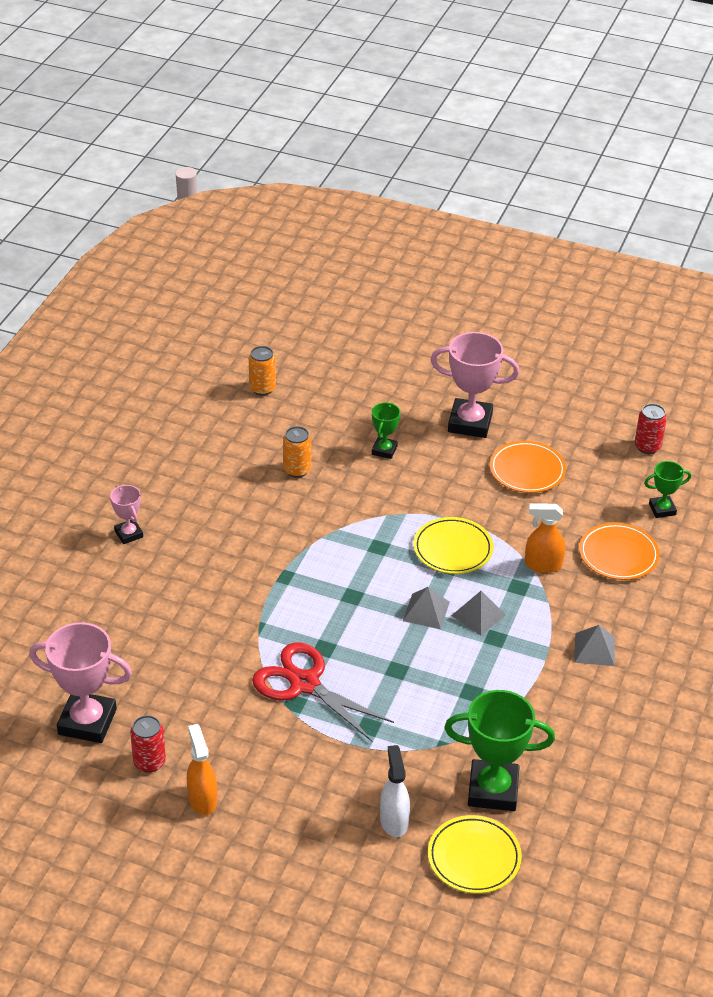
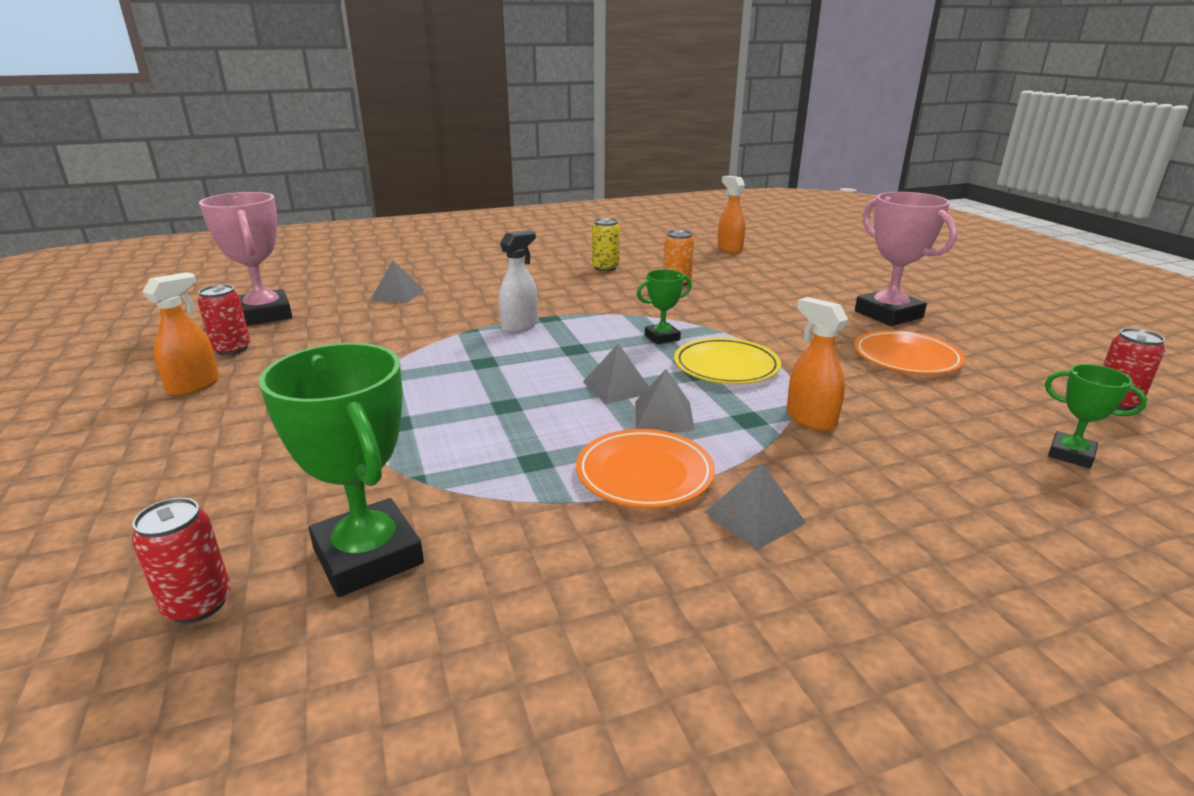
camera: 50 degrees right, 15 degrees down
(129, 534) = (501, 264): pink trophy -> none
(132, 629) = (397, 294): none -> grey pyramid
(216, 483) = (605, 268): none -> yellow can
(262, 388) = (729, 249): orange can -> orange spray bottle
(304, 684) = (420, 372): red scissors -> none
(384, 450) = (771, 299): green trophy -> green trophy (662, 337)
(394, 821) = (238, 503): white spray bottle -> white spray bottle (520, 326)
(474, 857) = (198, 604): yellow plate -> red can
(618, 555) = (935, 459): orange plate -> orange plate (644, 473)

